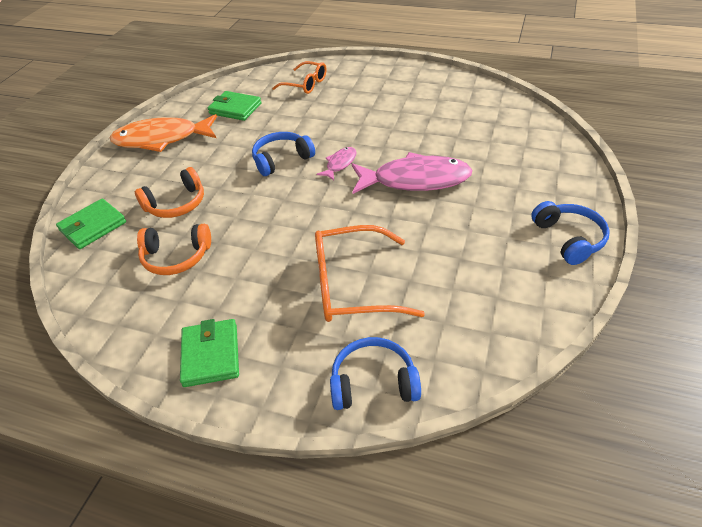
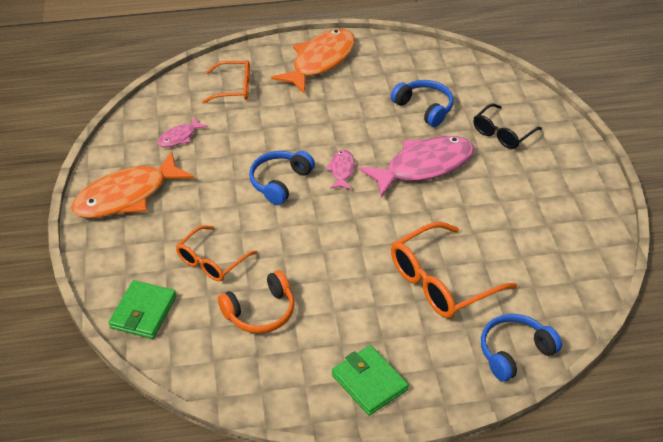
camera: 30 degrees left, 0 degrees up
(176, 204) = (211, 261): orange headphones -> orange glasses
(235, 108) = (179, 137): green wallet -> pink fish
(390, 80) = (320, 61): none -> orange fish
(514, 172) = (502, 133): none -> black glasses
(569, 238) = (582, 183): blue headphones -> blue headphones (424, 108)

